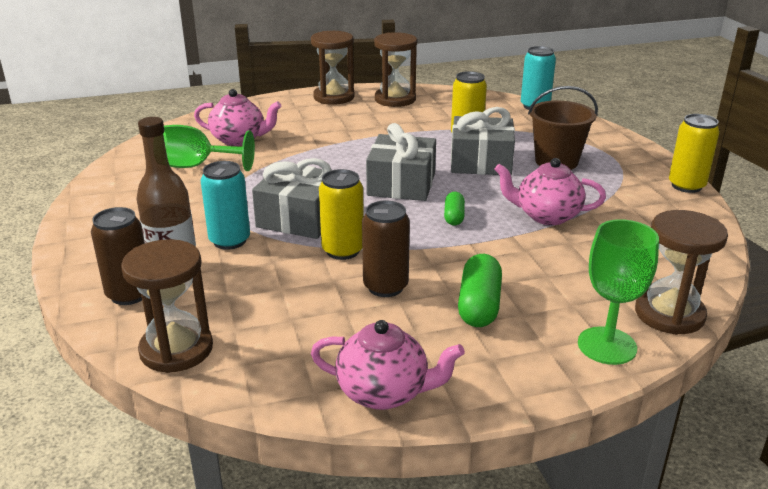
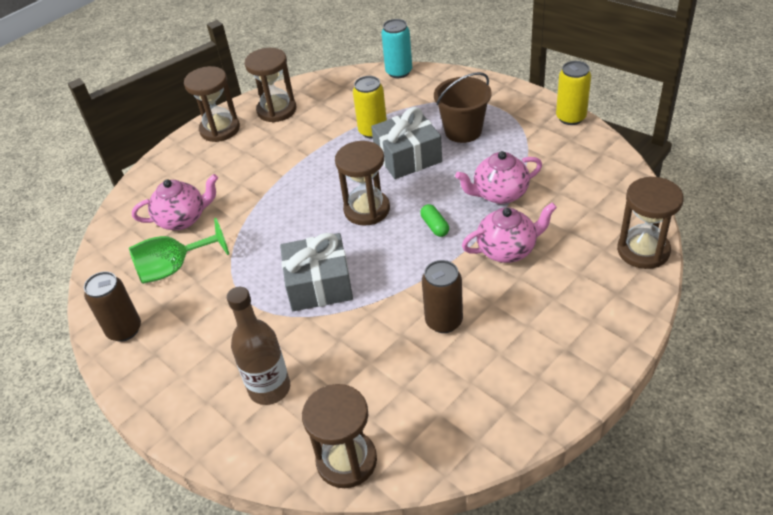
camera: 25 degrees left, 15 degrees up
(129, 294) = (257, 431): brown can -> brown can (124, 330)
(229, 241) = (285, 336): turquoise can -> none
(342, 250) = (382, 302): yellow can -> none
(384, 392) = (522, 415): pink teapot -> pink teapot (507, 250)
(401, 184) = (367, 209): grey gift -> brown hourglass
(479, 305) = (521, 305): green capsule -> none
(607, 346) = (626, 298): green goblet -> none

